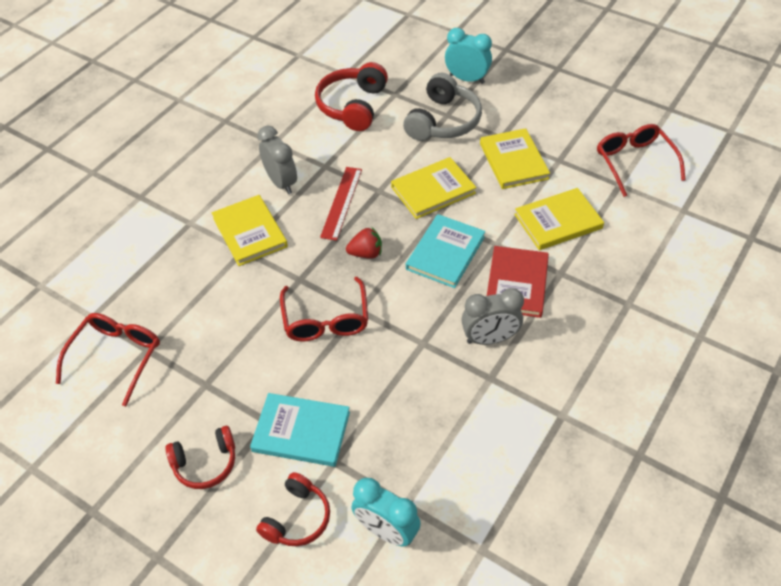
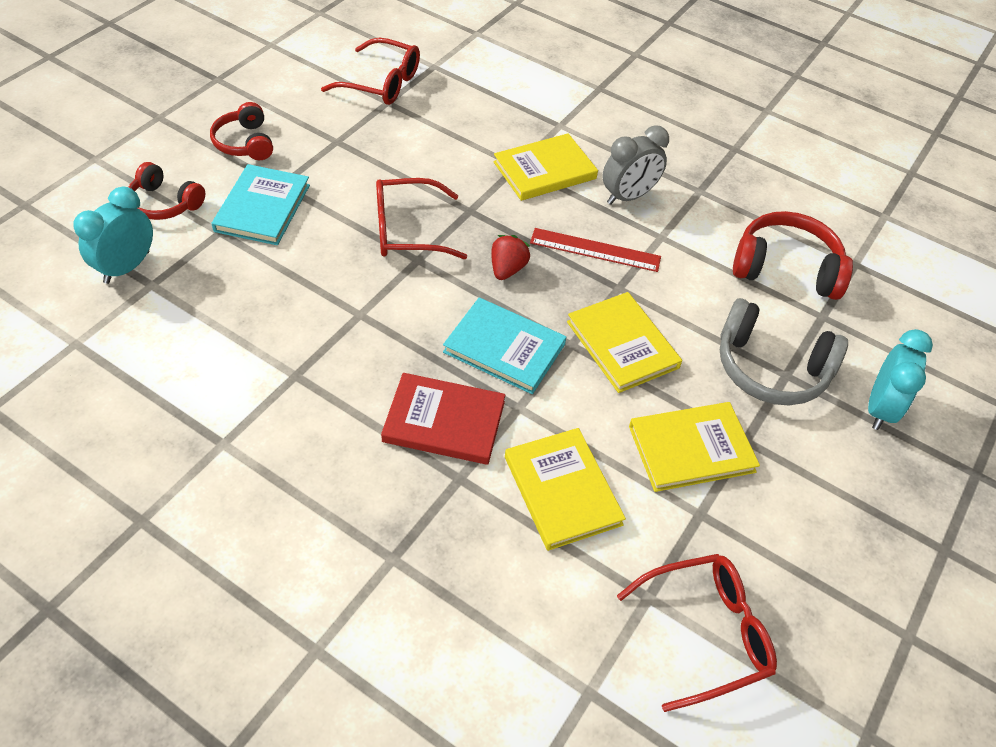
camera: 85 degrees right, 0 degrees up
(366, 253) = (507, 269): red strawberry -> red strawberry turned 150 degrees counterclockwise
(490, 339) = (355, 381): grey clock -> none

